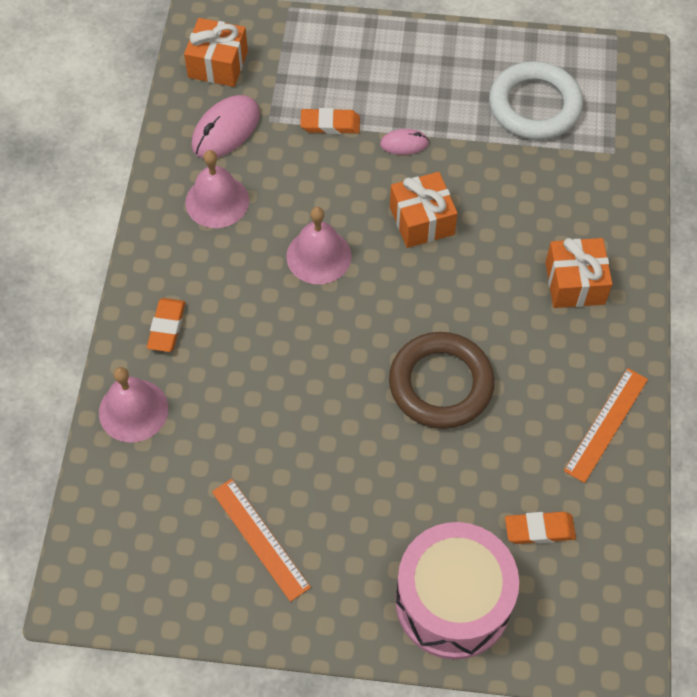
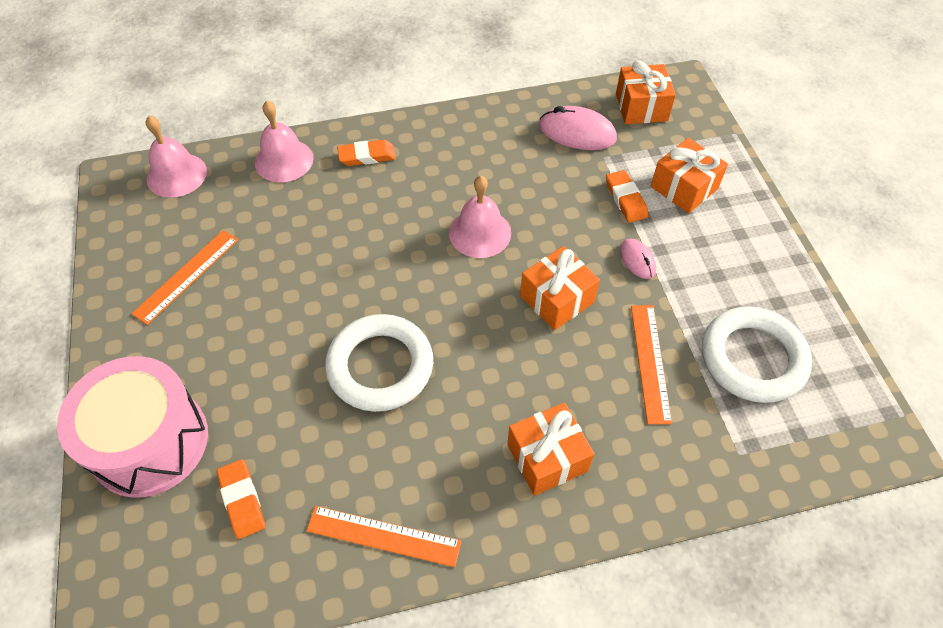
camera: 70 degrees right, 5 degrees down
(217, 201) = (502, 149): pink bell -> pink bell (176, 175)
(337, 74) = (684, 188): none -> orange gift
(441, 384) = (380, 366): brown ring -> white ring
(512, 177) = (650, 362): none -> orange ruler

